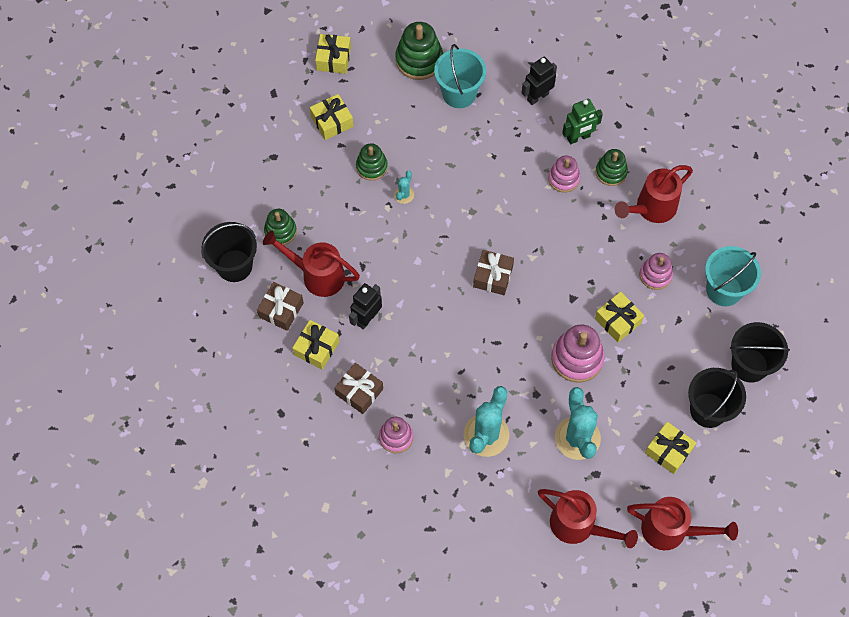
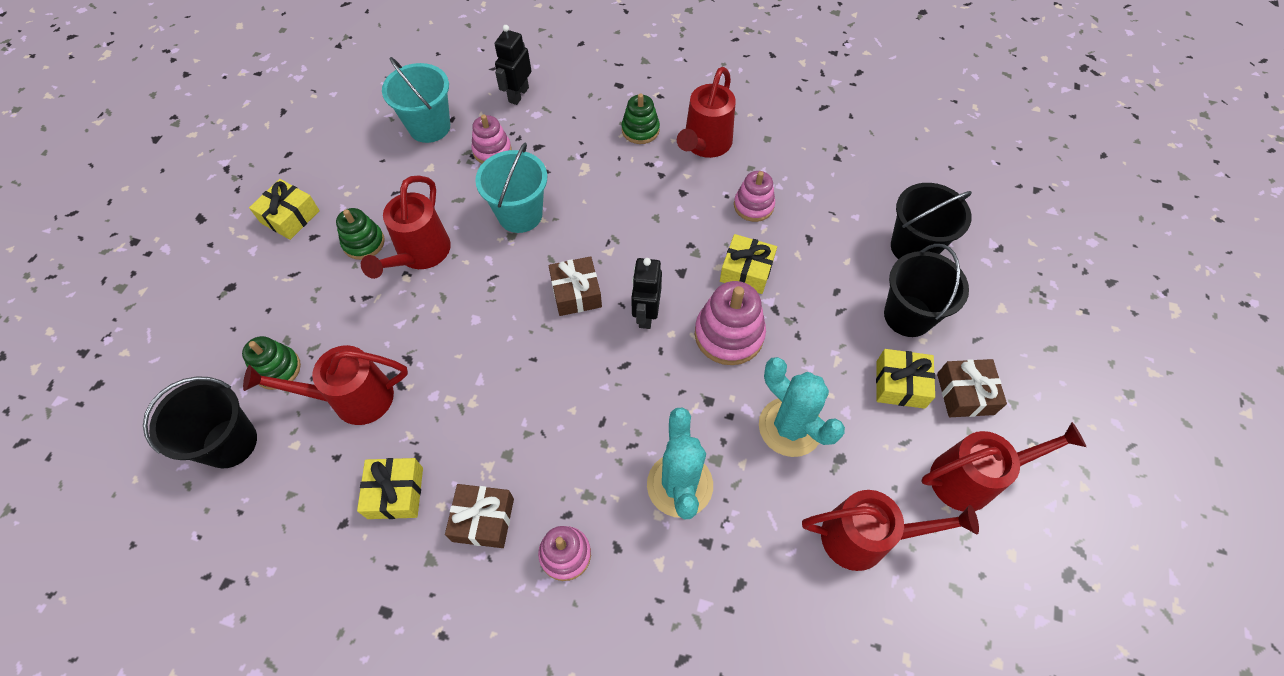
camera: 30 degrees left, 5 degrees down
(281, 310) = (322, 468): brown gift -> brown gift (965, 394)
(333, 59) = (262, 153): yellow gift -> none
(367, 318) = (445, 419): black robot -> black robot (646, 315)
(404, 195) = (419, 255): turquoise cactus -> red watering can
(419, 60) = (366, 114): green stacking toy -> none
(563, 178) = (594, 158): pink stacking toy -> pink stacking toy (492, 151)
(578, 137) = (585, 113): green robot -> none
(724, 290) = (832, 186): turquoise bucket -> turquoise bucket (520, 214)

